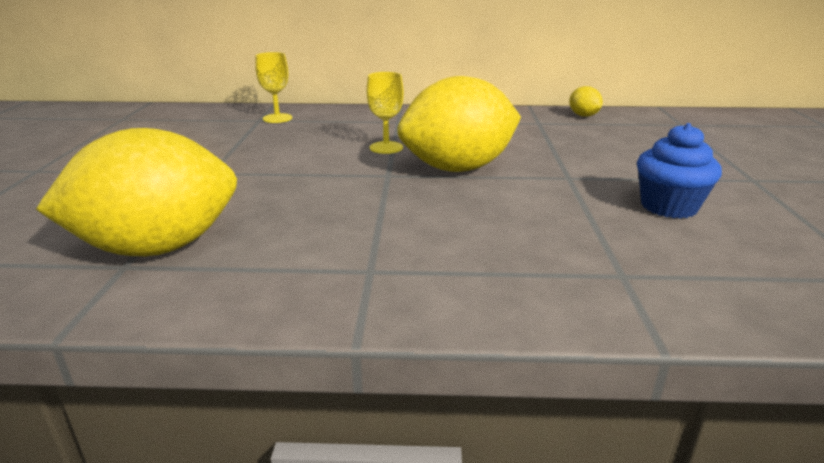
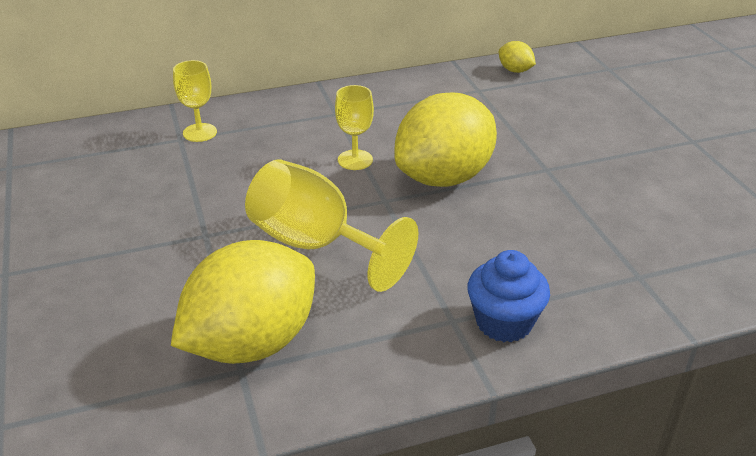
camera: 20 degrees left, 10 degrees up
(294, 193) = (316, 245): none -> yellow goblet
(668, 206) = (642, 191): blue cupcake -> blue cupcake (504, 322)

